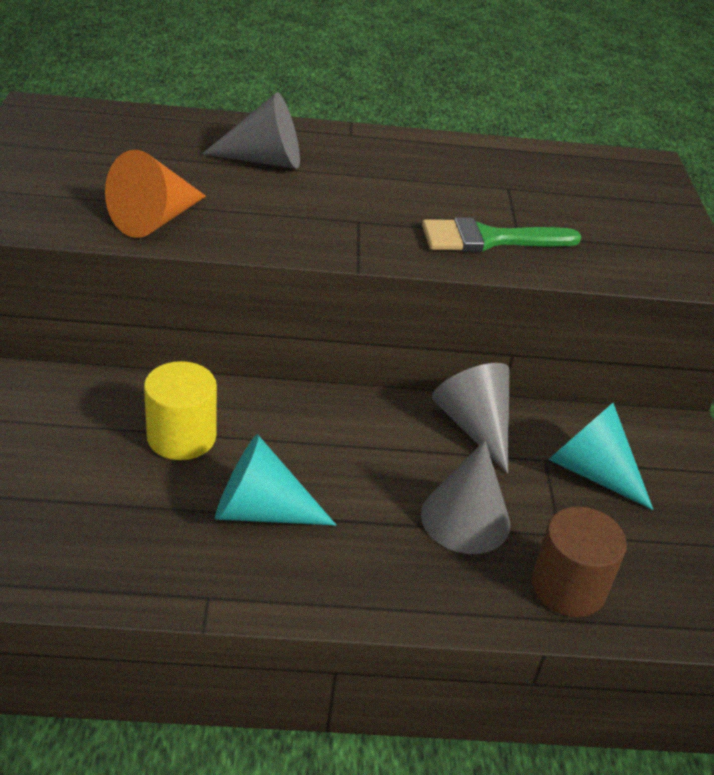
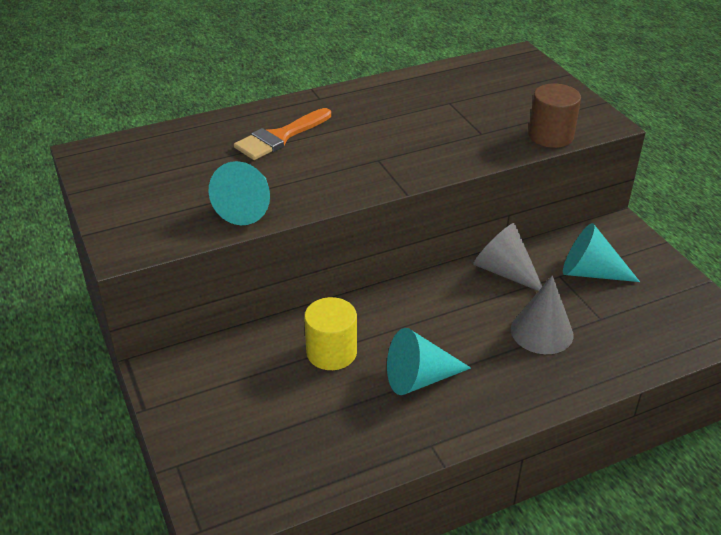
camera: 20 degrees left, 0 degrees up
(155, 219) = (248, 207): orange cone -> turquoise cone
(264, 160) = (280, 137): grey cone -> orange brush
(488, 239) = (466, 143): green brush -> none
(568, 587) = (627, 348): brown cylinder -> brown cylinder (550, 136)

